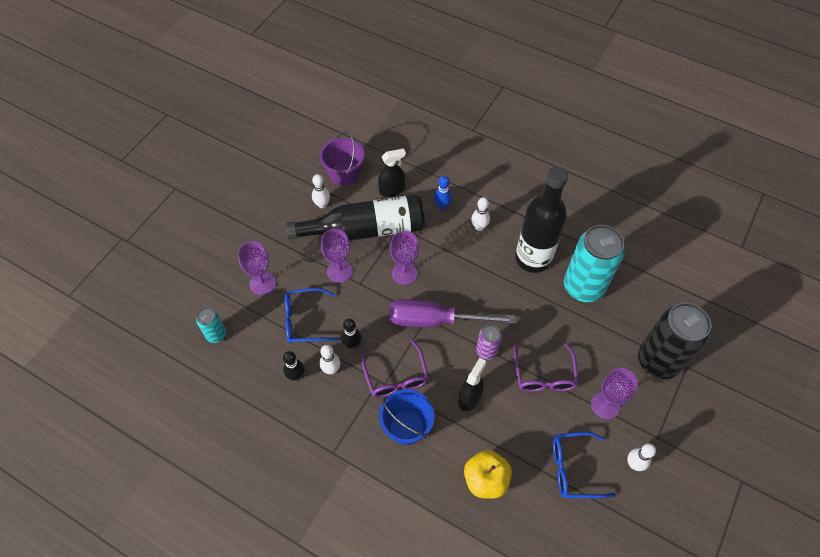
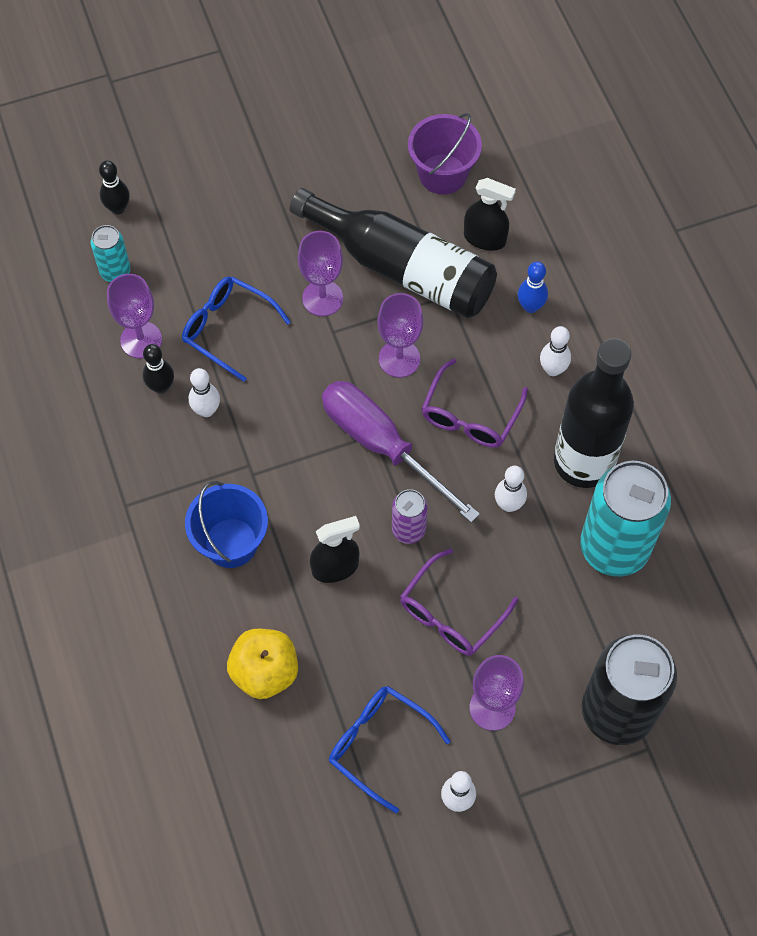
camera: 40 degrees right, 5 degrees up
(262, 283) = (219, 247): purple goblet -> purple goblet (141, 340)
(322, 204) = (378, 196): white bowling pin -> white bowling pin (508, 504)
(352, 344) = (257, 399): black bowling pin -> black bowling pin (118, 208)
(396, 377) = (272, 476): purple glasses -> purple glasses (470, 415)

